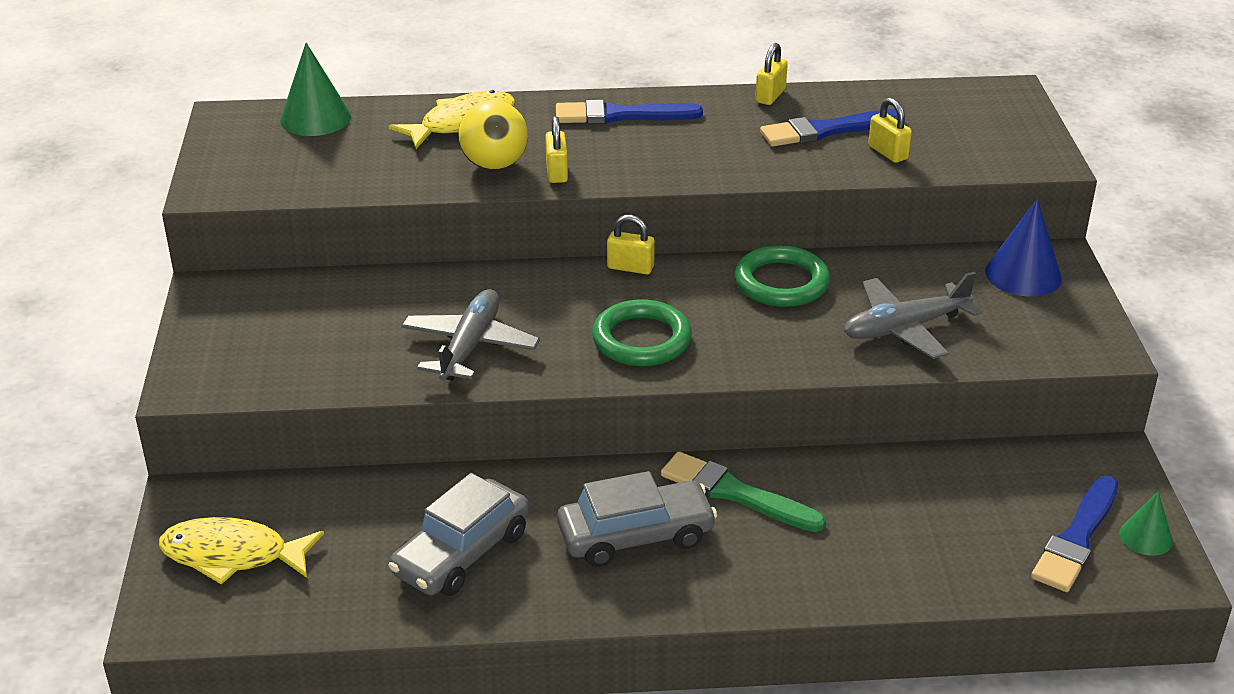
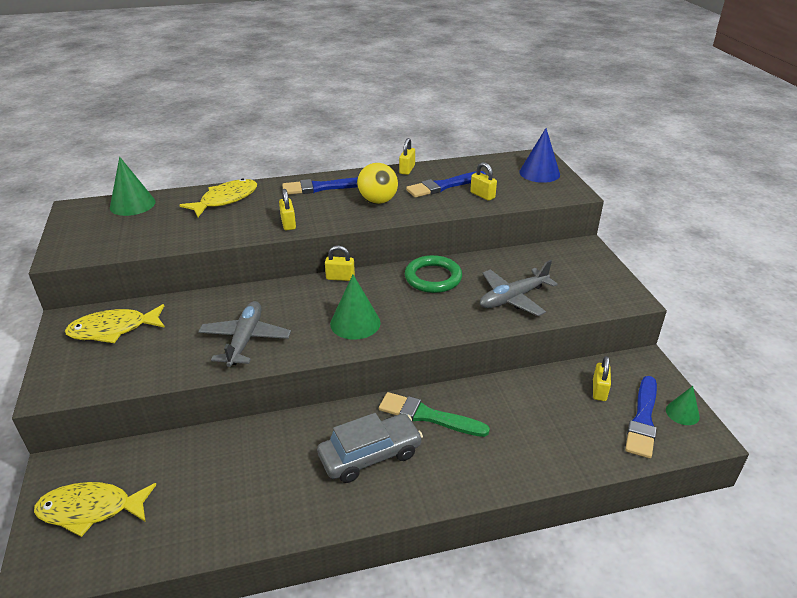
camera: 10 degrees left, 0 degrees up
(276, 310) = (113, 329): none -> yellow fish
(461, 553) = (254, 485): grey car -> none
(494, 165) = (248, 222): yellow ball -> yellow ball (377, 201)
(641, 339) = (355, 323): green ring -> green cone
(1020, 489) = (599, 390): none -> yellow padlock
(1023, 274) = (570, 259): blue cone -> blue cone (539, 173)

